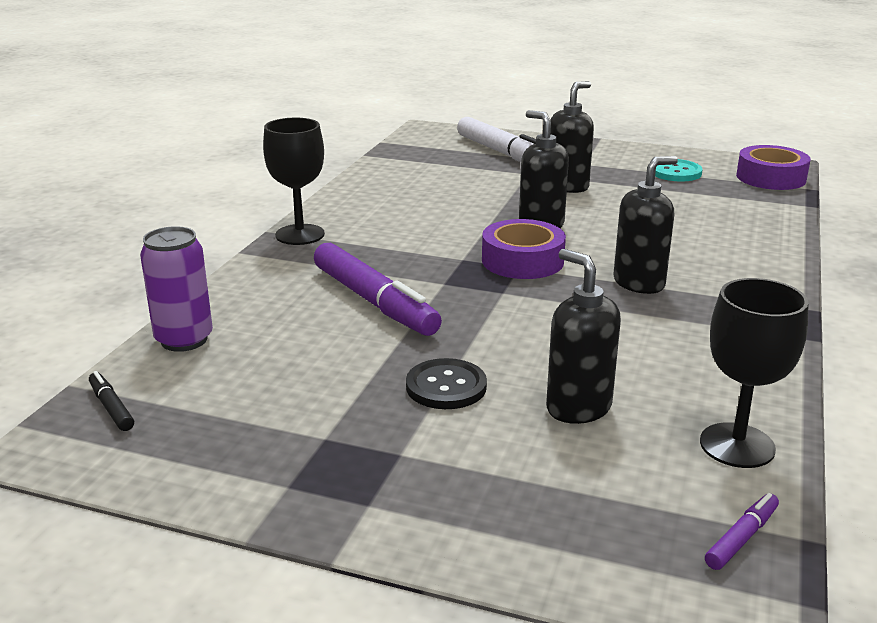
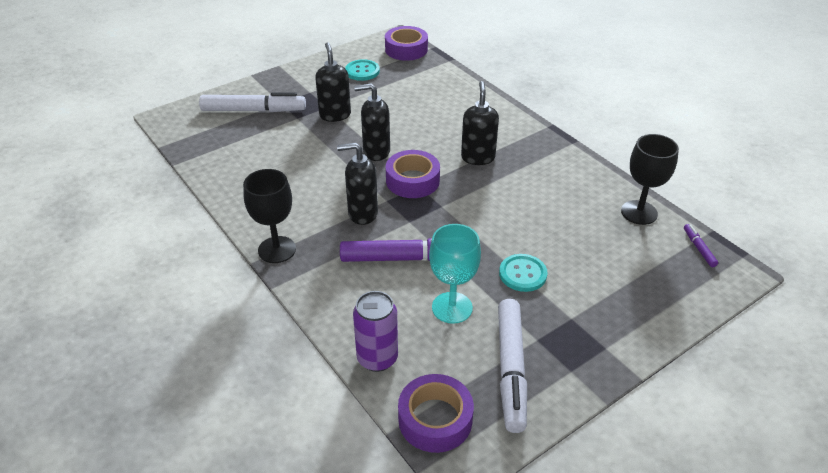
camera: 55 degrees left, 15 degrees up
(111, 407) = (435, 419): black marker -> purple tape
(245, 434) = (511, 369): none -> white marker
(319, 357) = (452, 307): none -> turquoise goblet
(446, 386) = (522, 274): black button -> turquoise button
(578, 408) = (576, 241): black soap dispenser -> black soap dispenser (362, 213)

